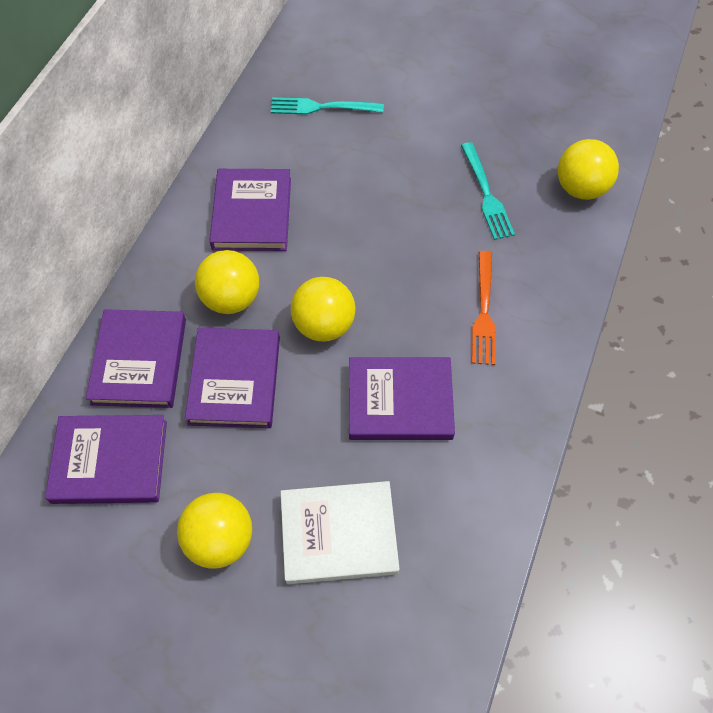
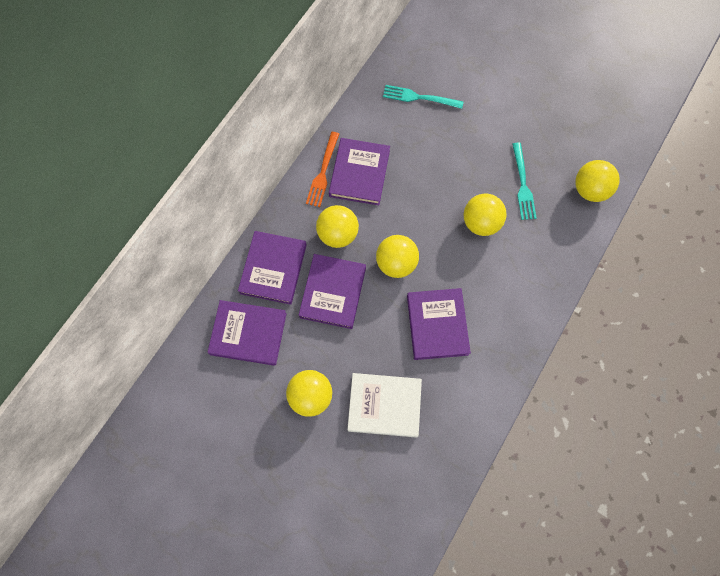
camera: 10 degrees right, 10 degrees up
(400, 401) = (437, 325): purple book -> purple book turned 75 degrees clockwise
(437, 252) = (481, 223): none -> yellow ball
(484, 312) = (504, 272): orange fork -> orange fork (323, 172)

